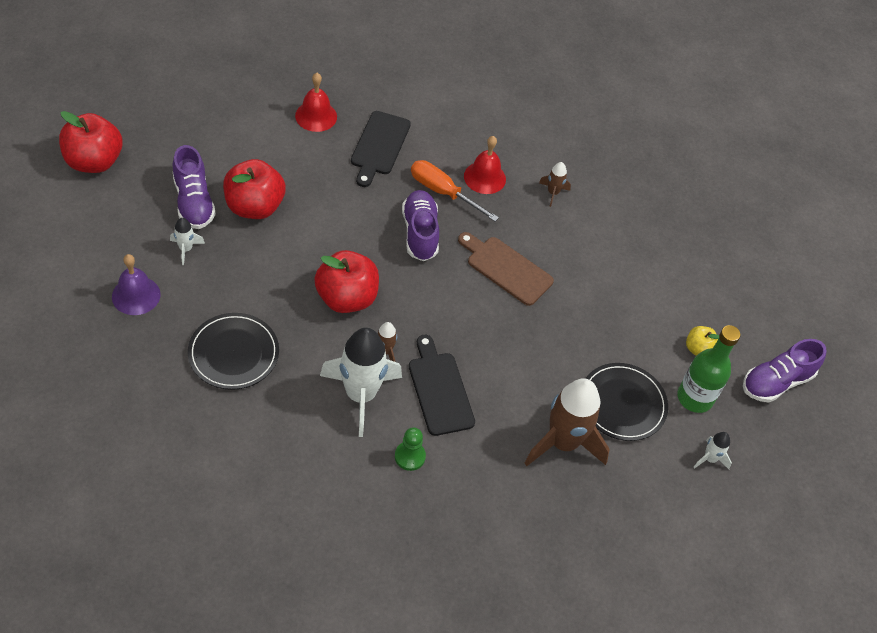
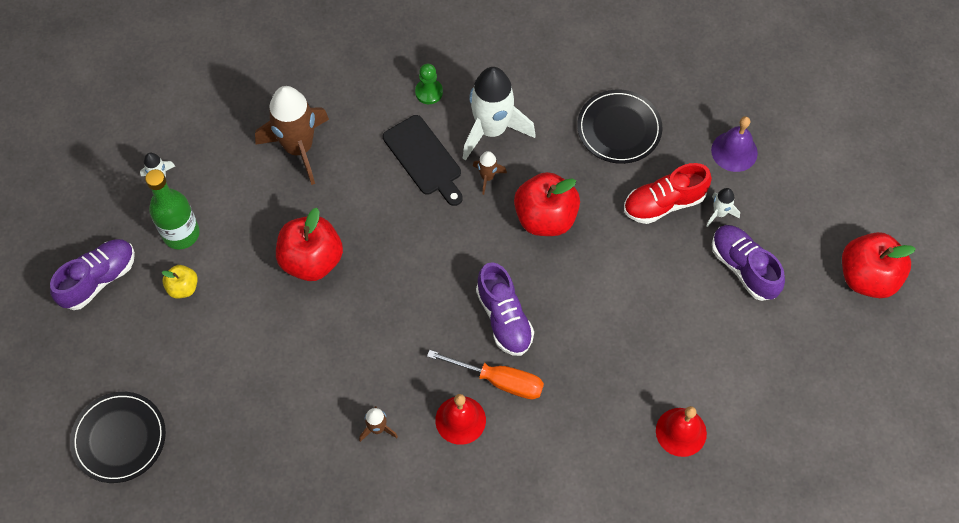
camera: 170 degrees right, 10 degrees up
(231, 274) = (664, 203): none -> red shoe
(254, 207) = (682, 285): red apple -> red apple (312, 260)
(379, 146) = (592, 417): black cutting board -> none
(506, 269) = (401, 308): brown cutting board -> none
(622, 404) = (251, 203): black plate -> black plate (119, 438)

